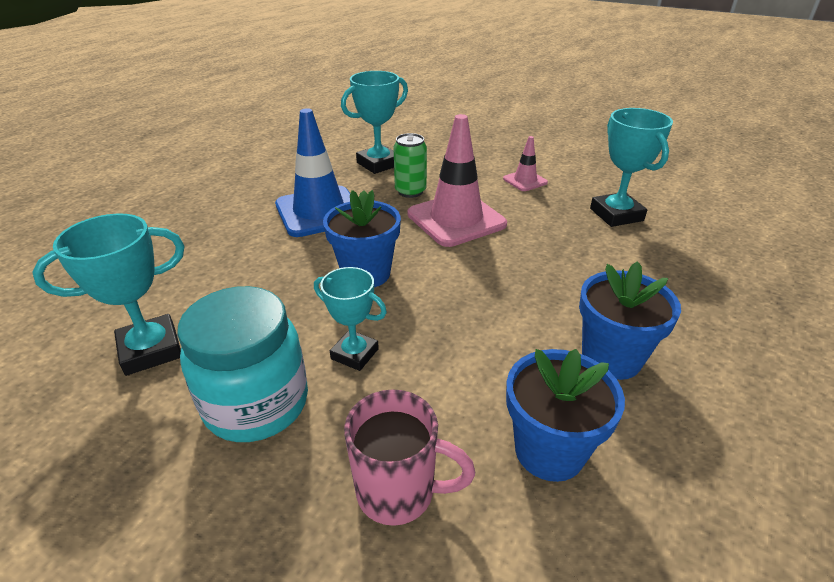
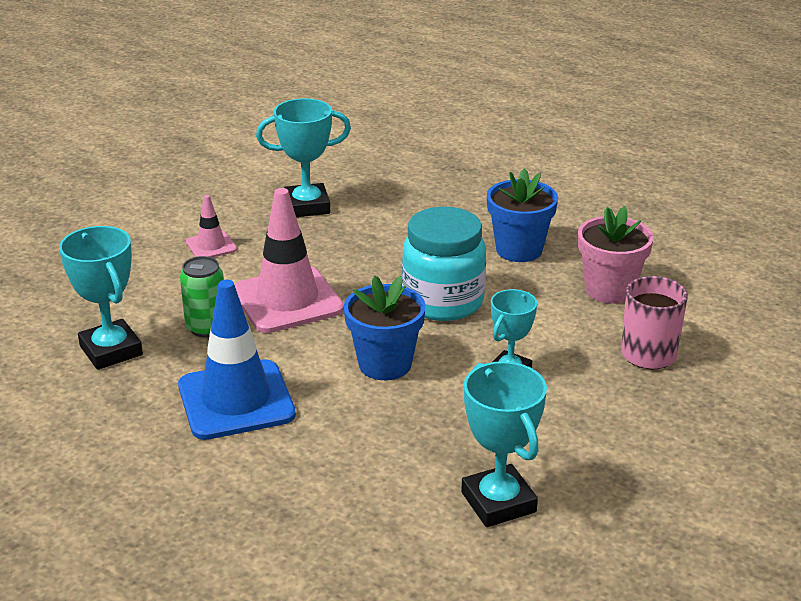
camera: 85 degrees left, 5 degrees down
(257, 404) = (570, 424): turquoise jar -> turquoise jar (443, 302)
(549, 451) = (609, 290): blue flower pot -> pink flower pot

